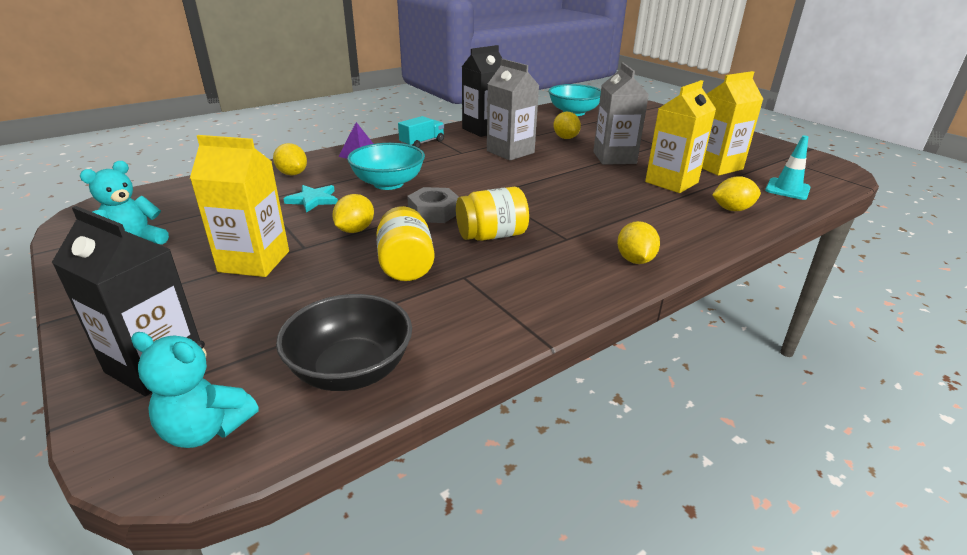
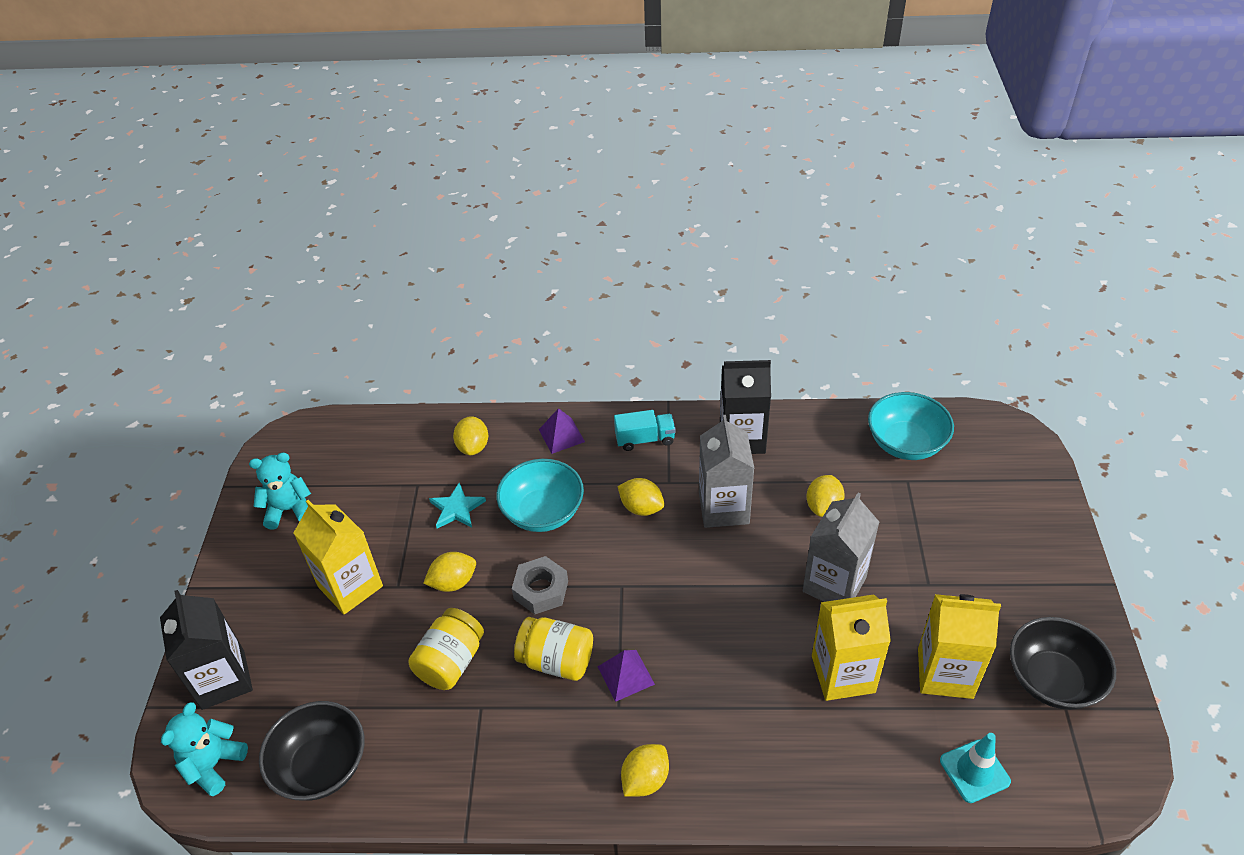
camera: 40 degrees right, 15 degrees up
(206, 429) = (213, 764): turquoise teddy bear -> turquoise teddy bear turned 60 degrees clockwise
(550, 224) = (626, 675): none -> purple pyramid
(732, 209) = (849, 765): yellow lemon -> yellow lemon (641, 508)
(762, 154) = (1052, 680): none -> black bowl

